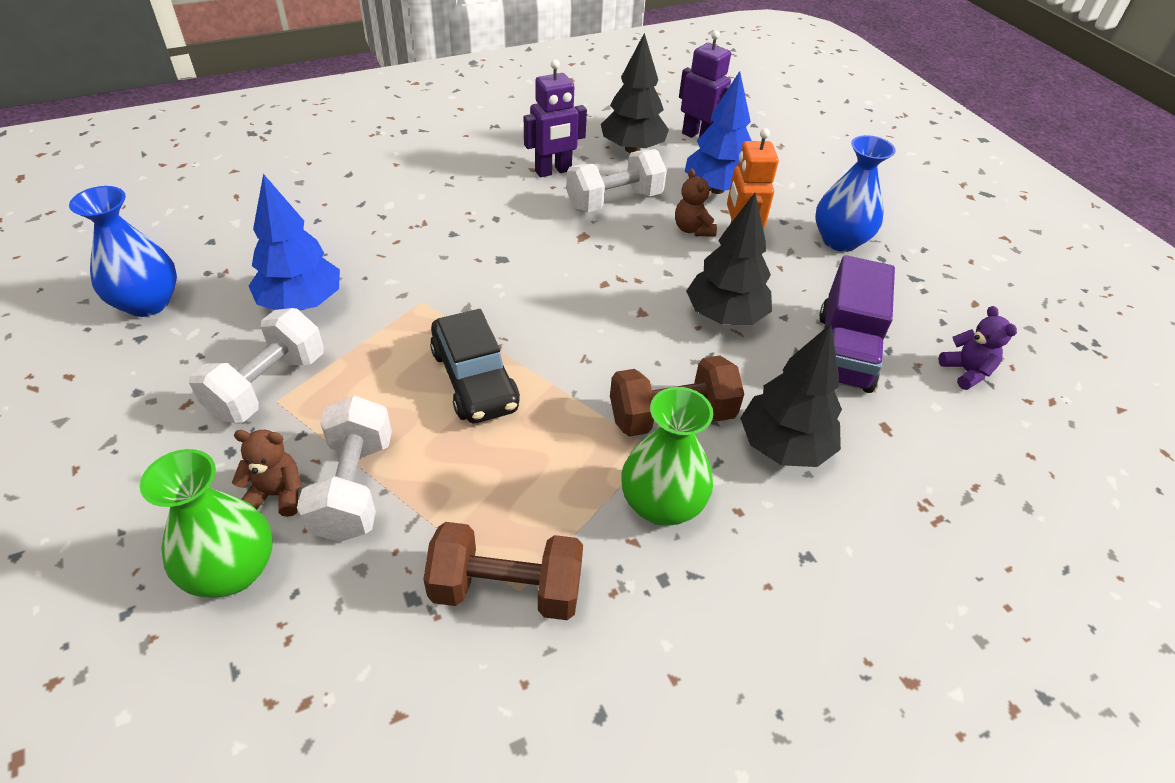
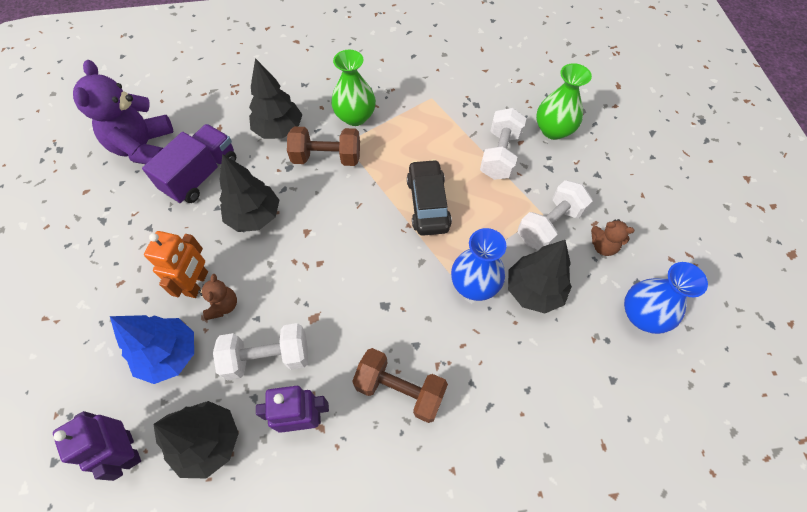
camera: 160 degrees left, 15 degrees up
(277, 494) = (537, 159): brown teddy bear -> brown teddy bear (603, 246)
(302, 303) = (534, 290): blue tree -> black tree
(506, 589) = (436, 99): brown dumbbell -> brown dumbbell (400, 390)
(840, 240) = (120, 267): blue vase -> blue vase (474, 284)
(966, 372) = (144, 147): purple teddy bear -> purple teddy bear, size x2.12

